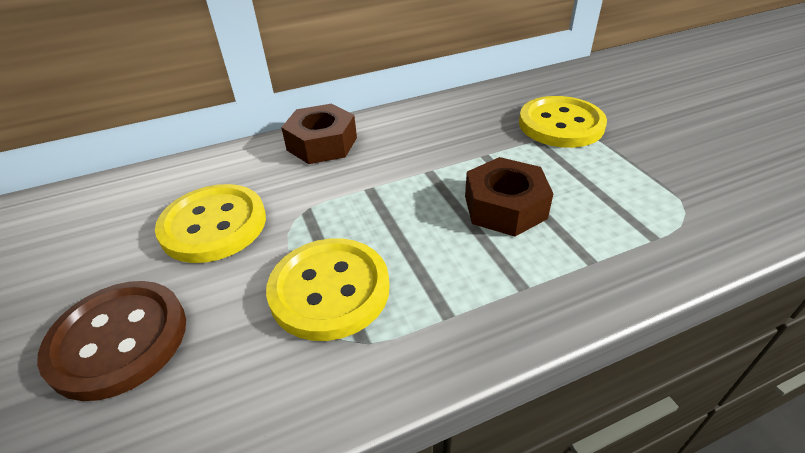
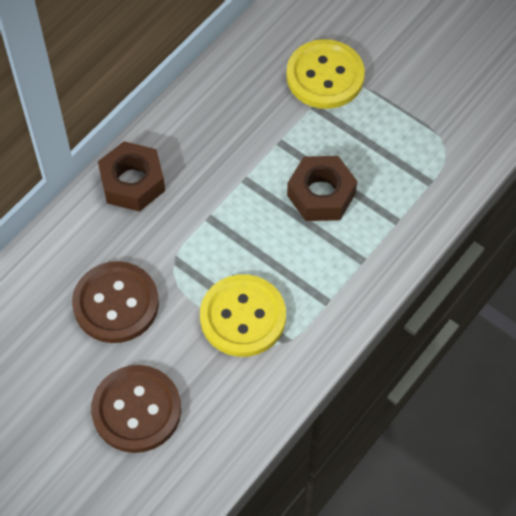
camera: 30 degrees left, 20 degrees up
(213, 225) = (116, 304): yellow button -> brown button

